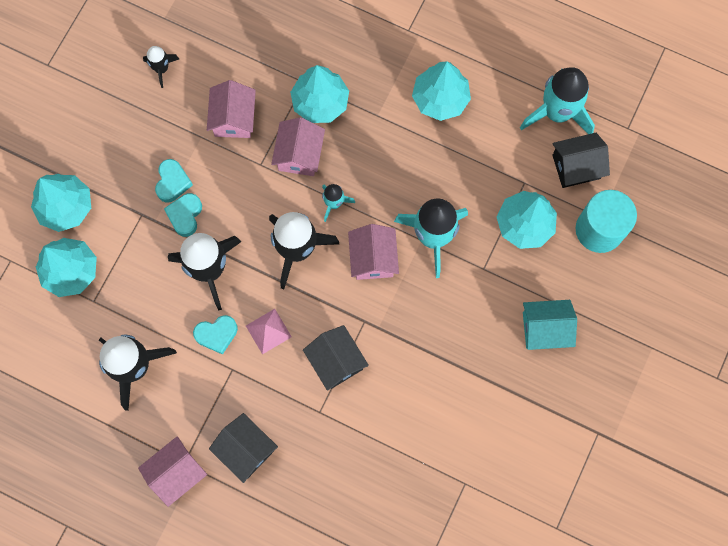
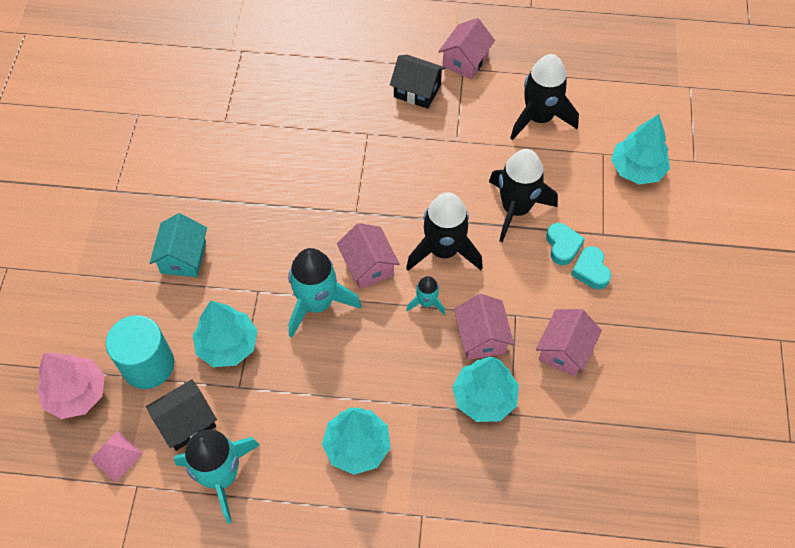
camera: 160 degrees right, 15 degrees down
(66, 207) = (675, 218): turquoise tree -> none
(162, 69) = (665, 376): black rocket -> none
(217, 334) = (483, 161): turquoise heart -> none
(234, 118) = (564, 350): pink house -> pink house turned 45 degrees clockwise
(268, 331) = (439, 178): pink pyramid -> pink pyramid (116, 456)
(336, 361) = (368, 173): black house -> none
(545, 329) = (183, 257): turquoise house -> turquoise house turned 60 degrees counterclockwise
(666, 224) = (77, 393): none -> pink tree

